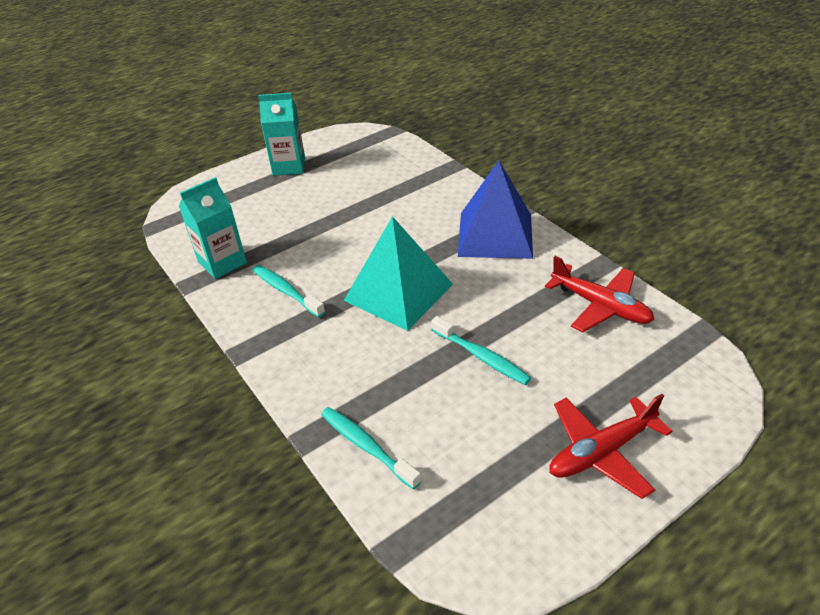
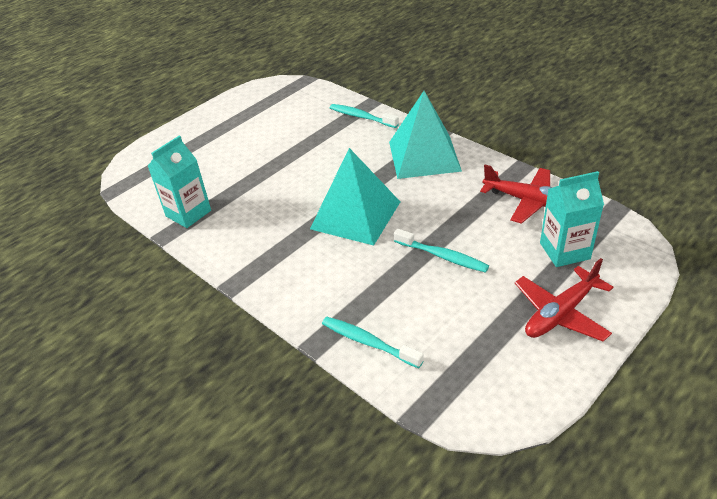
camera: 10 degrees left, 0 degrees up
(286, 291) = (255, 229): turquoise toothbrush -> turquoise toothbrush (361, 117)
(289, 166) = (221, 122): turquoise carton -> turquoise carton (564, 251)
(495, 234) = (424, 156): blue pyramid -> turquoise pyramid

